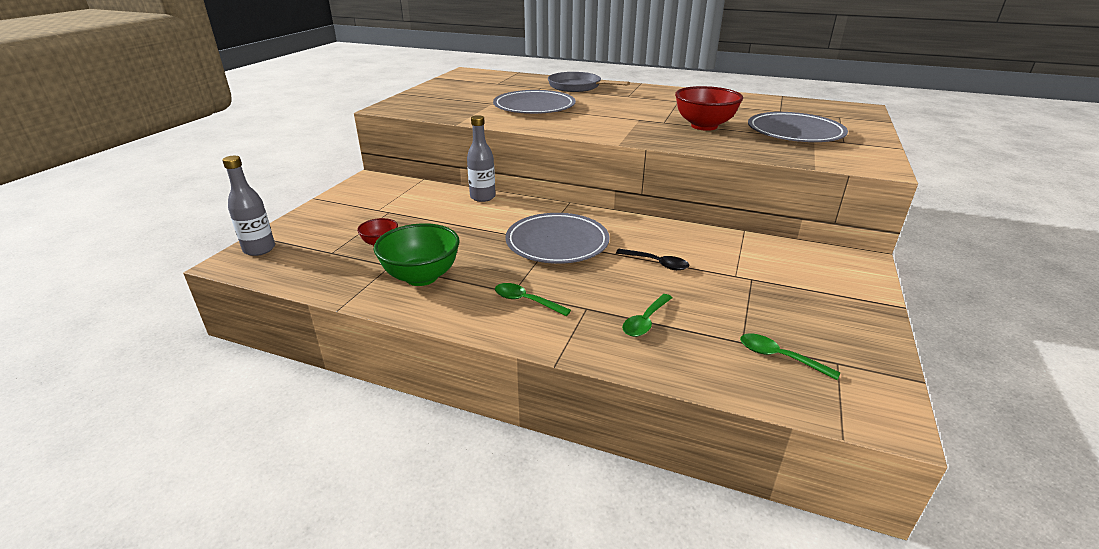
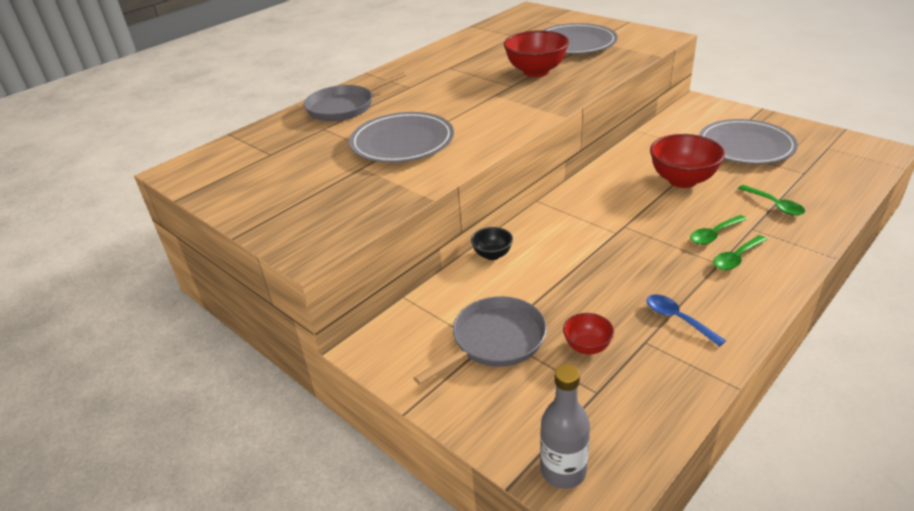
camera: 65 degrees left, 5 degrees up
(383, 212) = (495, 340): none -> grey pan
(421, 277) = (677, 319): green bowl -> blue spoon
(482, 197) = (492, 255): grey bottle -> black bowl
(557, 242) = (626, 223): grey plate -> grey plate (745, 146)
(657, 263) = (682, 180): black spoon -> red bowl
(779, 357) = (822, 165): green spoon -> green spoon (714, 234)

